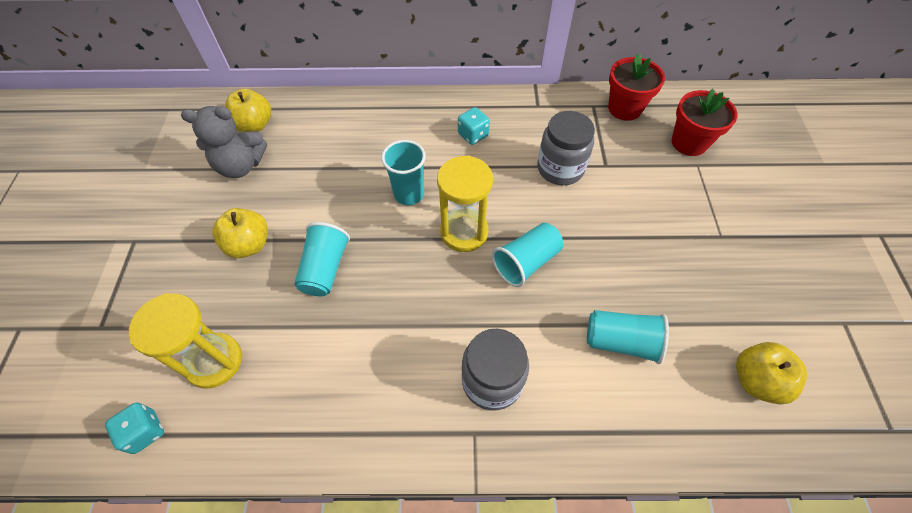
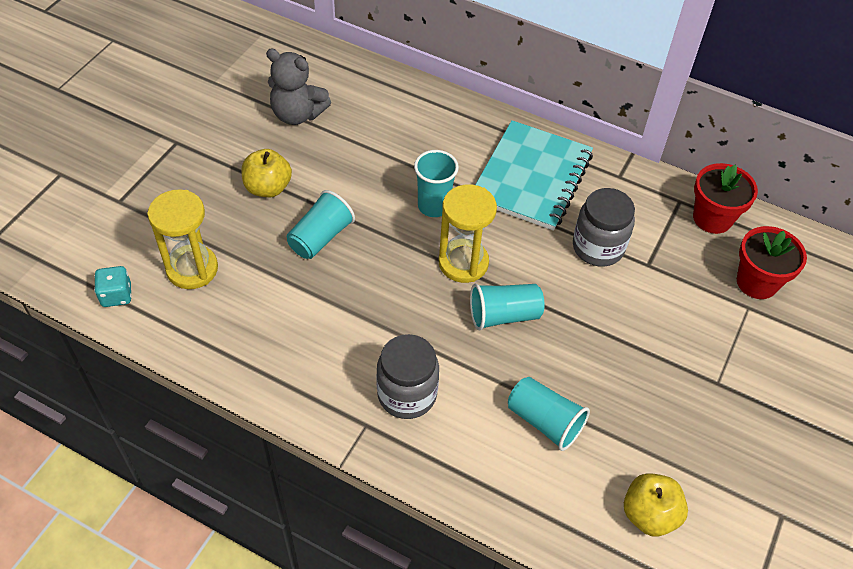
camera: 25 degrees right, 5 degrees down
(254, 125) = (330, 81): yellow apple -> none
(473, 135) = (532, 178): turquoise dice -> turquoise notebook

